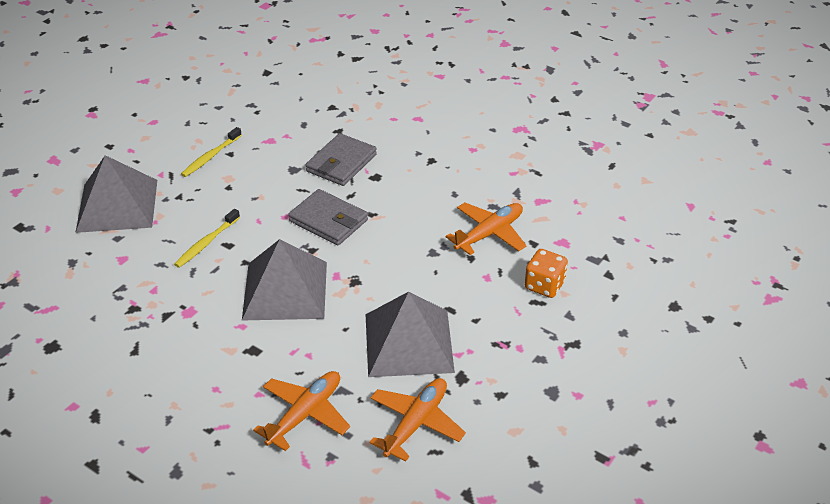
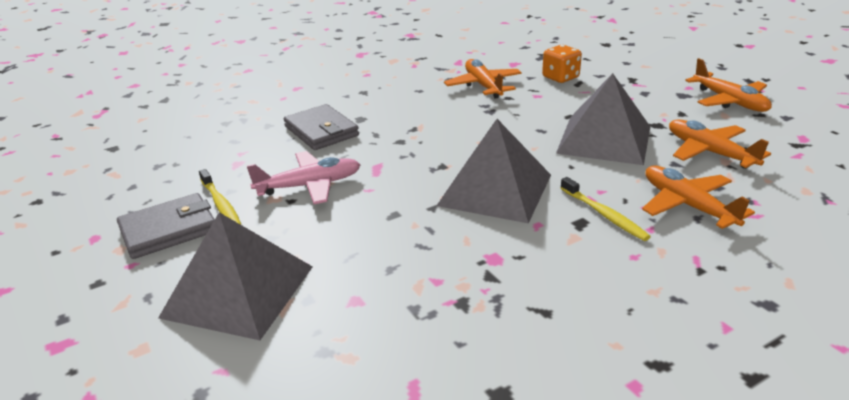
camera: 65 degrees left, 10 degrees down
(207, 243) = (378, 228): yellow toothbrush -> yellow toothbrush (604, 214)
(252, 189) = (310, 186): none -> pink plane
(328, 221) = (404, 151): grey wallet -> grey wallet (169, 230)
(555, 433) = (729, 101): none -> orange plane

